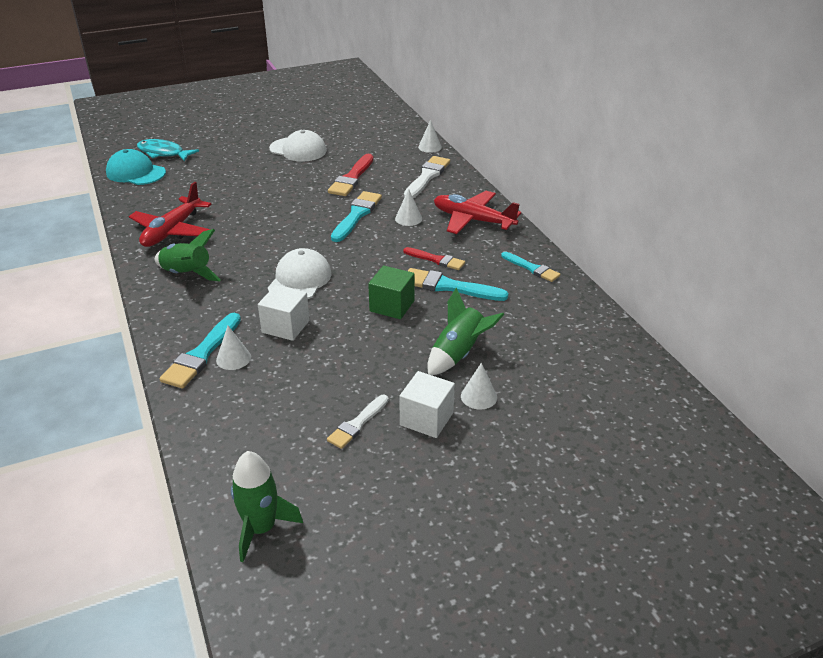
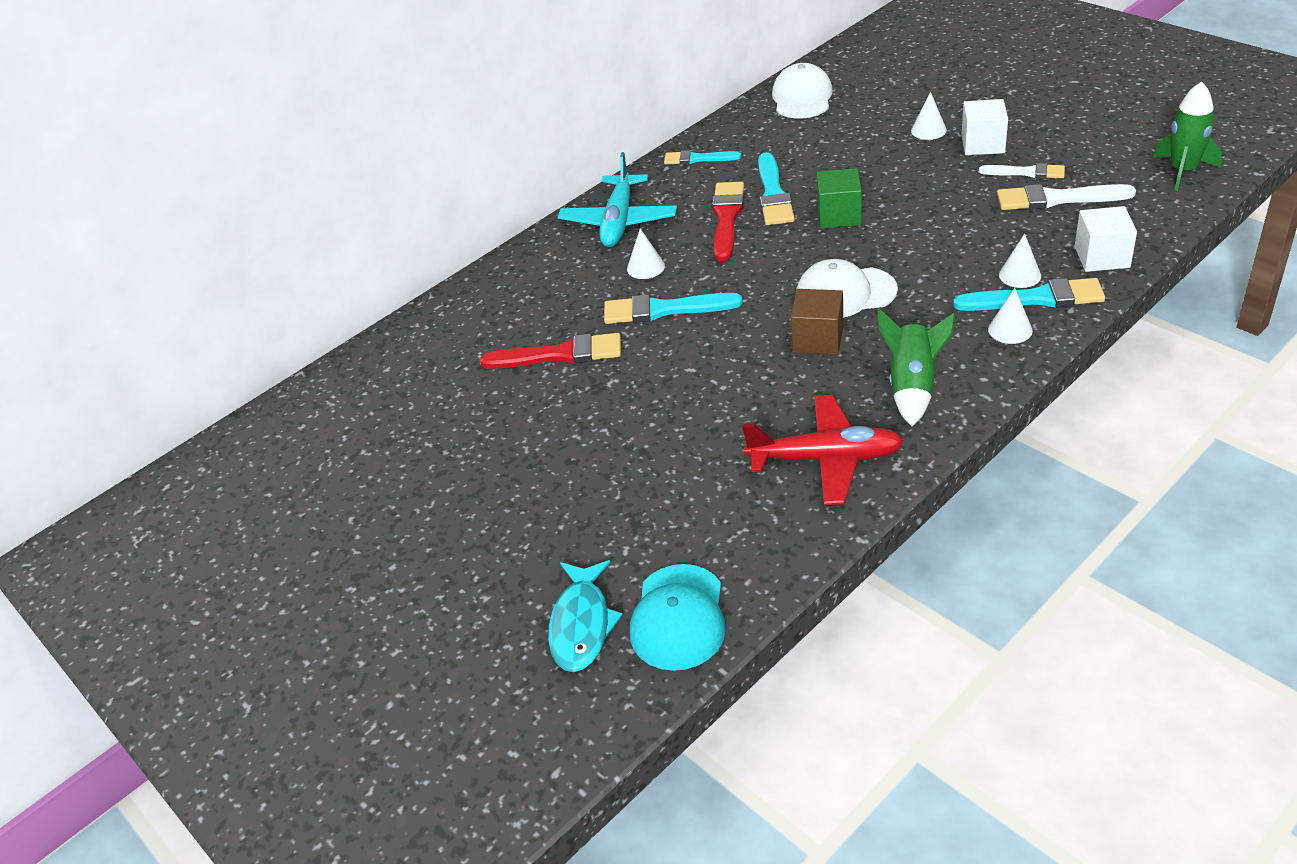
camera: 105 degrees left, 5 degrees up
(267, 257) = (818, 339): none -> brown cube
(285, 326) = (937, 266): white cube -> white cube (1102, 257)
(298, 150) = (488, 450): white cap -> white cap (802, 97)
(427, 177) = (520, 291): white brush -> white brush (1057, 199)
(430, 147) = (420, 320): white cone -> white cone (1010, 330)
(436, 260) = (727, 218): red brush -> red brush, size x1.55
(459, 354) = (880, 156): green rocket -> none
(472, 220) = (619, 221): red plane -> turquoise plane
(531, 268) = (698, 159): turquoise brush -> turquoise brush turned 105 degrees counterclockwise

